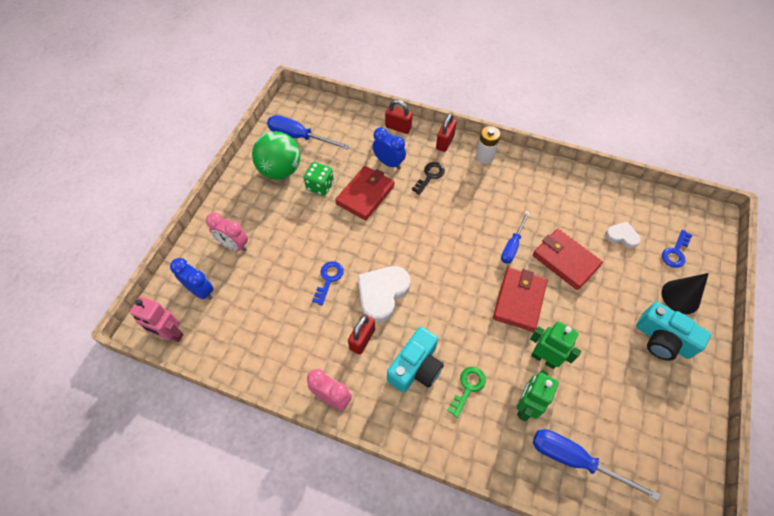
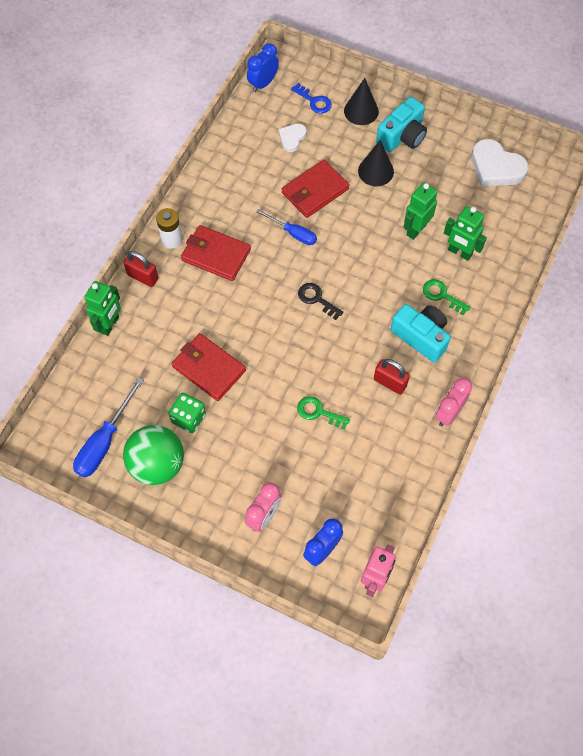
camera: 85 degrees left, 5 degrees up
(329, 279) = (318, 412): blue key -> green key
(382, 294) = (340, 360): white heart -> white heart (496, 167)
(389, 163) = (165, 340): blue clock -> blue clock (263, 84)
(398, 127) = (110, 325): red padlock -> green robot
(430, 176) = (191, 298): black key -> black key (317, 299)
(519, 300) = (355, 238): red wallet -> red wallet (216, 255)
(575, 460) = (505, 225): blue screwdriver -> none
(607, 315) = (376, 171): none -> black cone

